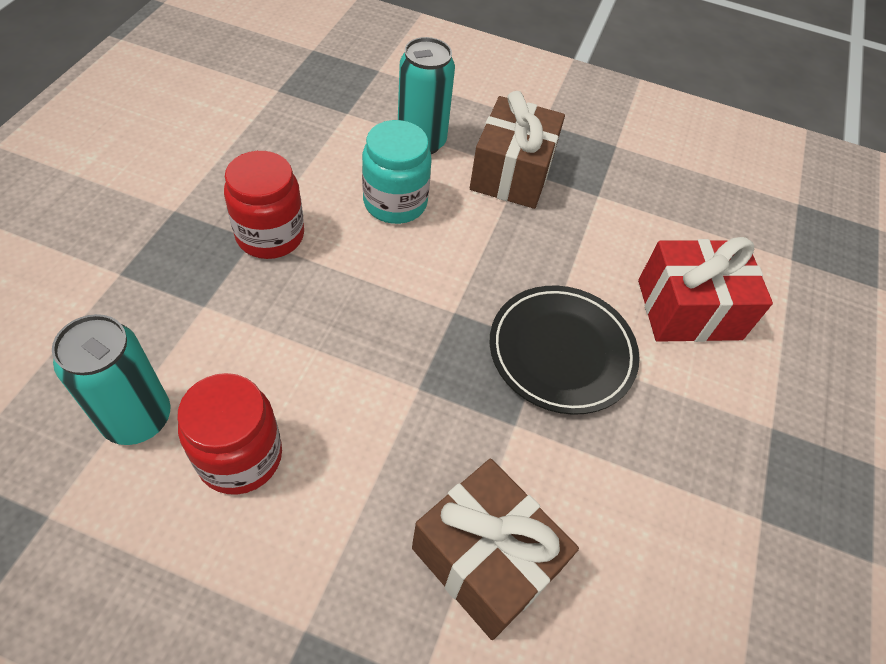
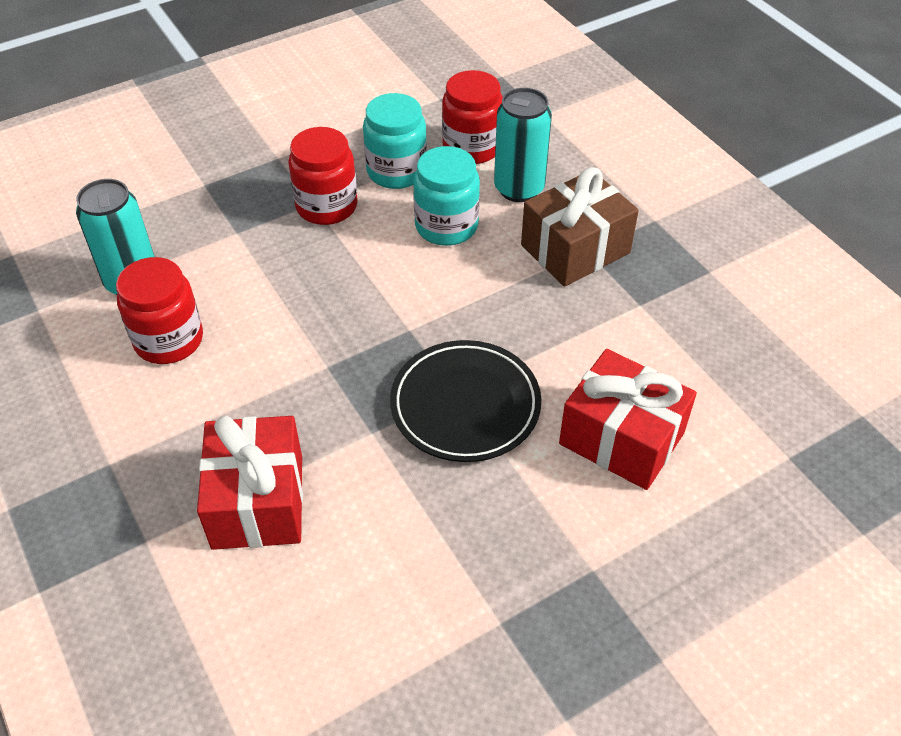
camera: 45 degrees right, 5 degrees down
(304, 173) = (396, 171): none -> turquoise jar
(349, 123) = (471, 148): none -> red jar
(485, 559) = (258, 501): brown gift -> red gift

